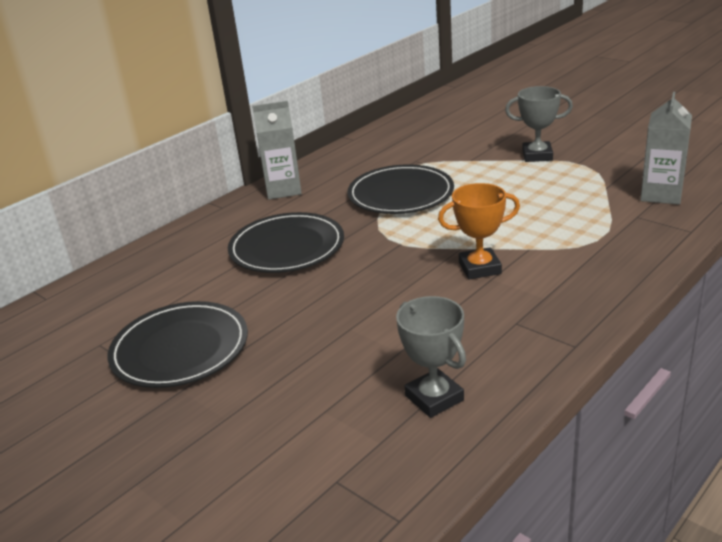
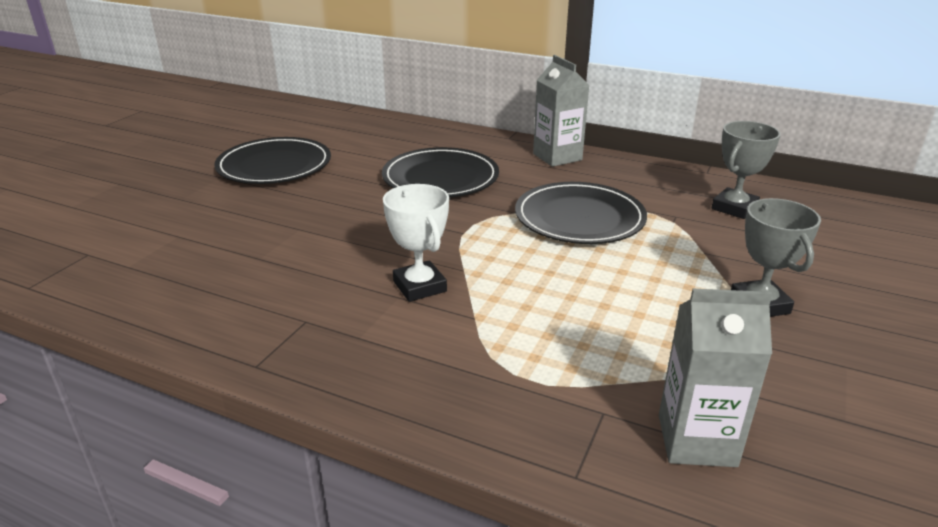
camera: 70 degrees right, 0 degrees up
(434, 398) = (181, 285): grey trophy -> grey trophy (734, 208)
(479, 268) = (419, 286): orange trophy -> white trophy

